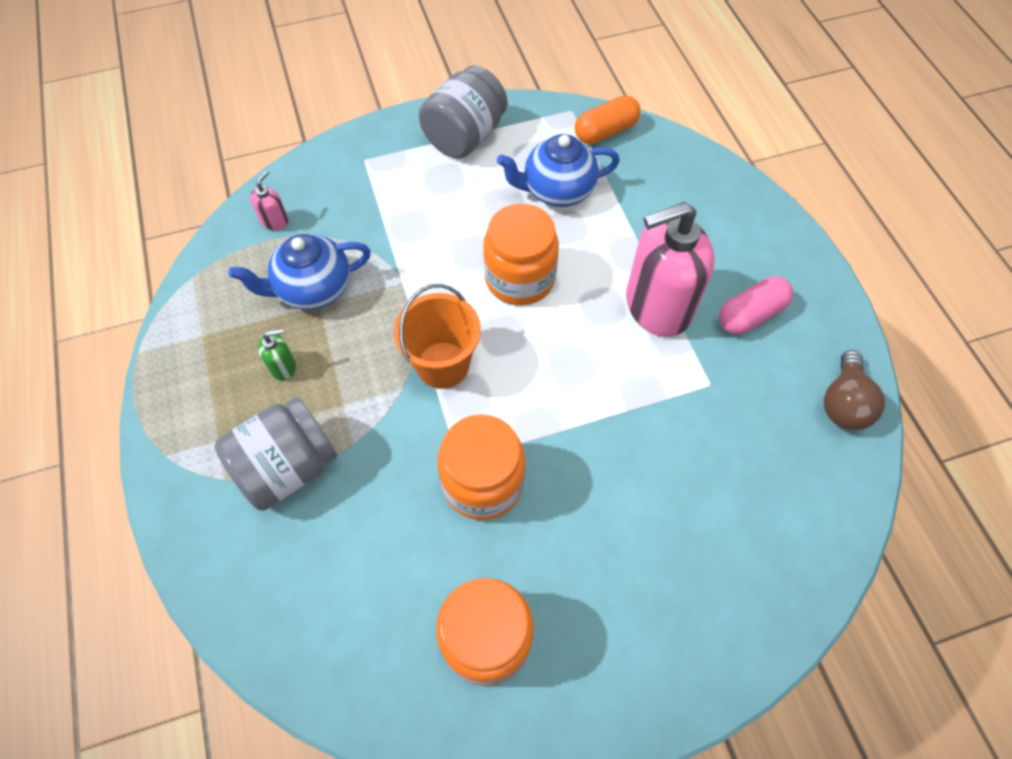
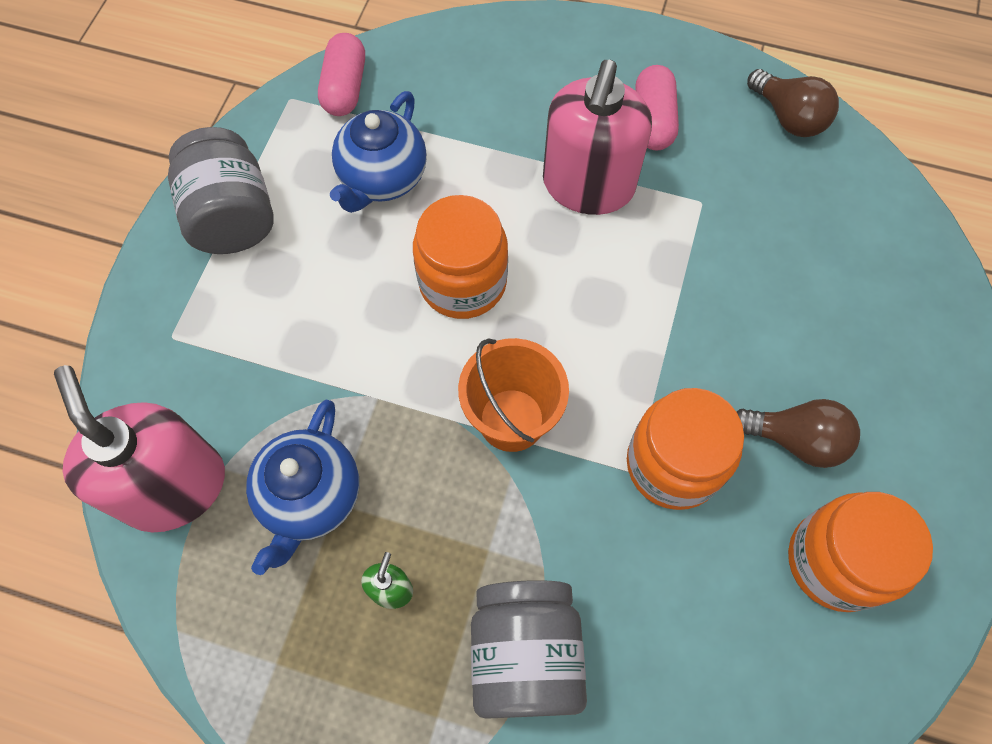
camera: 55 degrees left, 5 degrees up
(274, 221) = (174, 487): pink soap dispenser -> pink soap dispenser, size x2.48
(564, 557) = (795, 440): none -> brown light bulb
(605, 131) = (345, 88): orange capsule -> pink capsule

